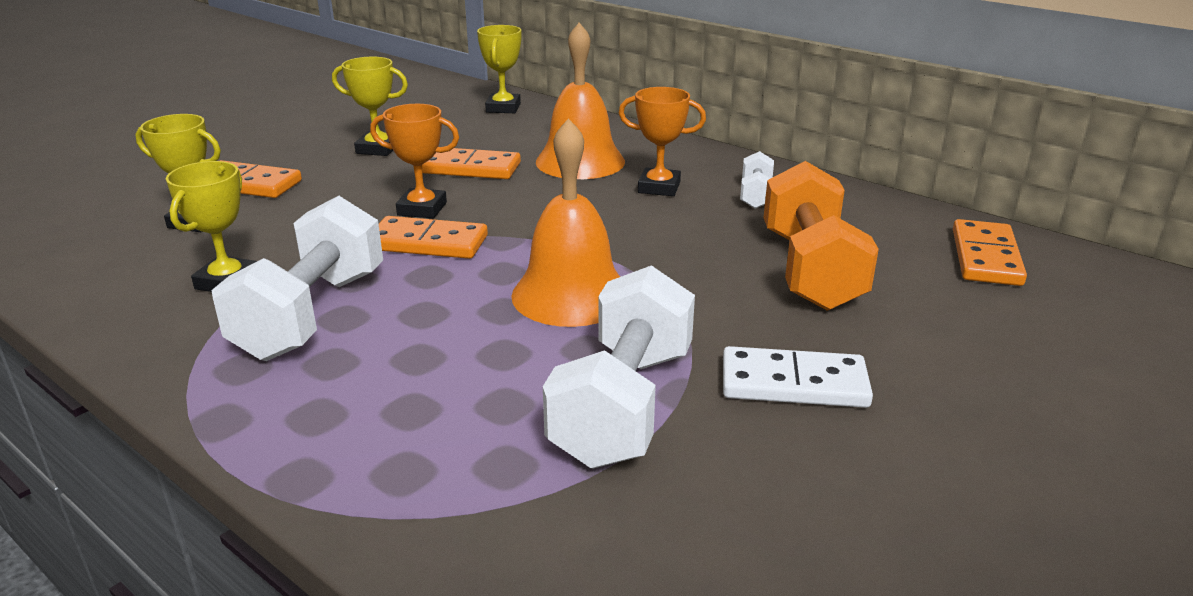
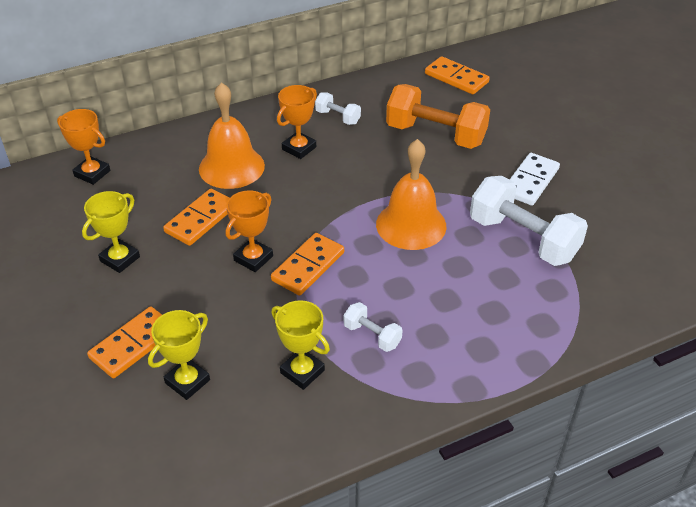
camera: 65 degrees left, 15 degrees up
(312, 314) = (372, 335): white dumbbell -> white dumbbell, size x0.48
(503, 108) = (92, 173): yellow trophy -> orange trophy

